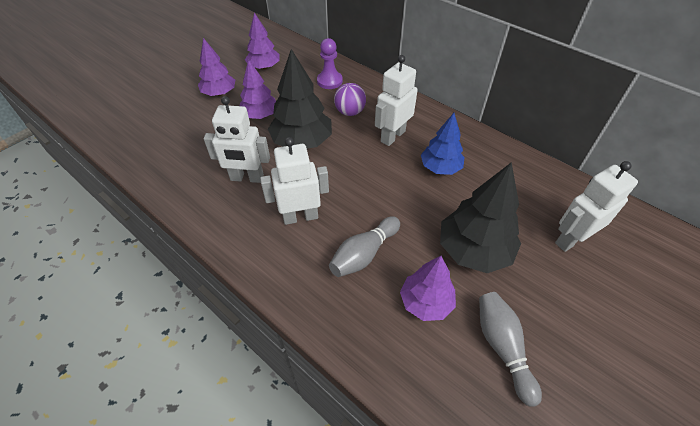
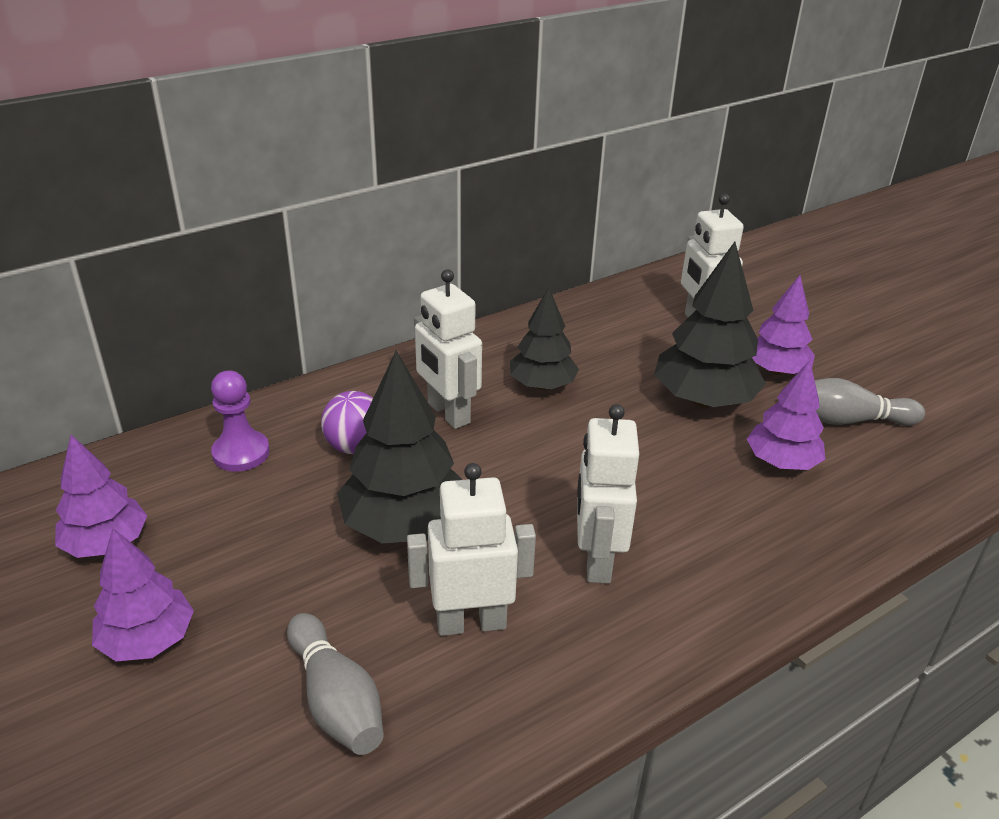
camera: 75 degrees left, 15 degrees down
(247, 178) = (471, 622): white robot -> white robot turned 120 degrees counterclockwise
(260, 115) = (283, 576): purple tree -> purple tree (776, 371)
(364, 254) = (691, 501): grey bowling pin -> grey bowling pin (336, 700)
(440, 168) = (542, 385): blue tree -> black tree

